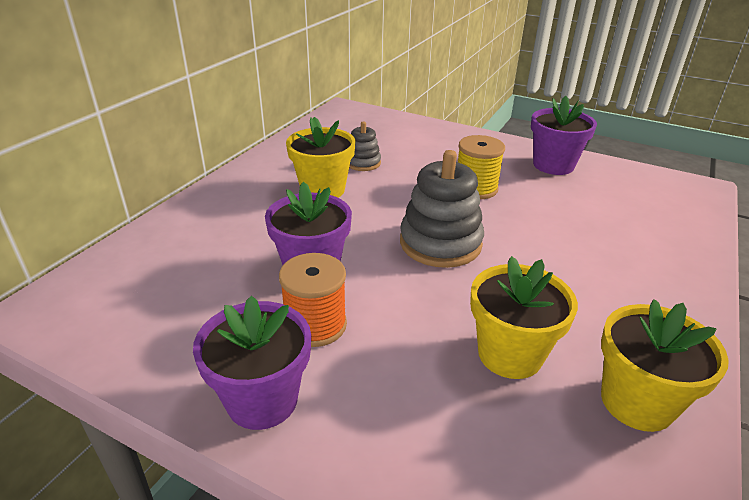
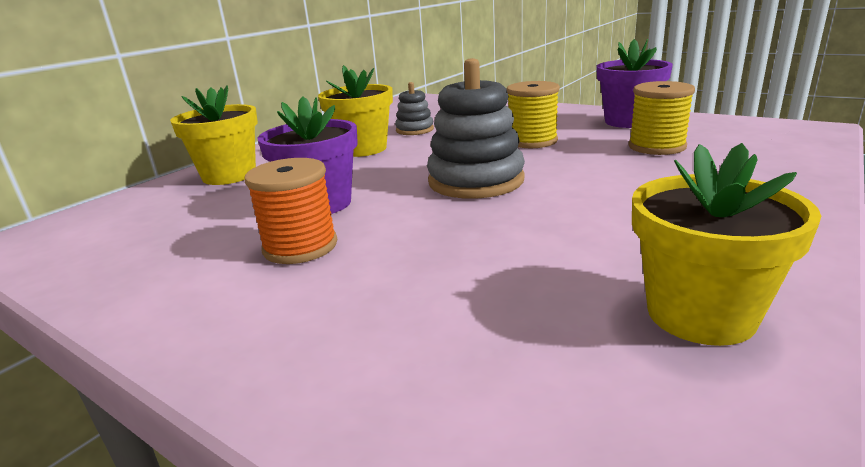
camera: 10 degrees right, 10 degrees down
(262, 400) = (201, 310): purple flower pot -> none
(510, 354) = (529, 269): yellow flower pot -> yellow flower pot (229, 175)
(582, 204) = (656, 146): none -> yellow spool

